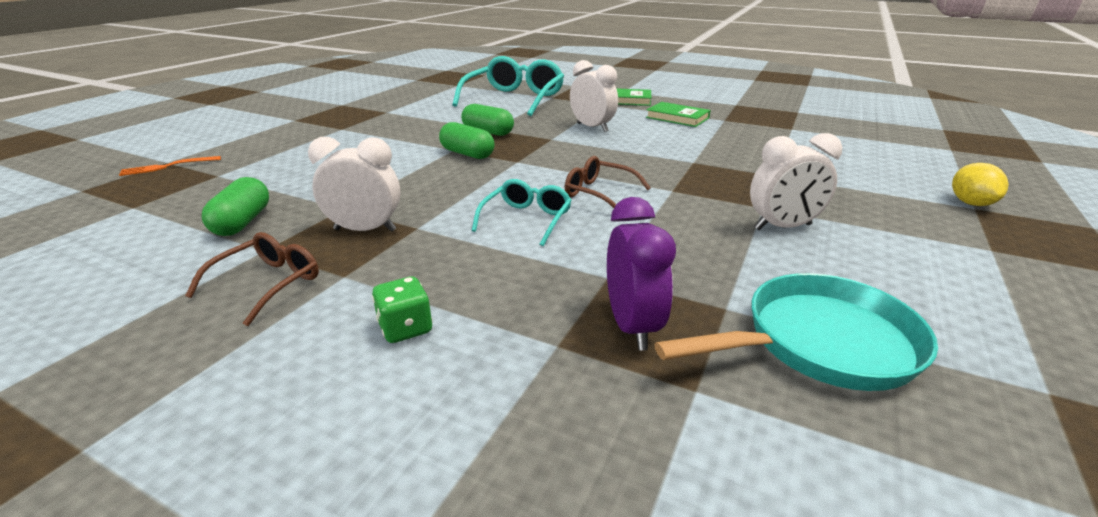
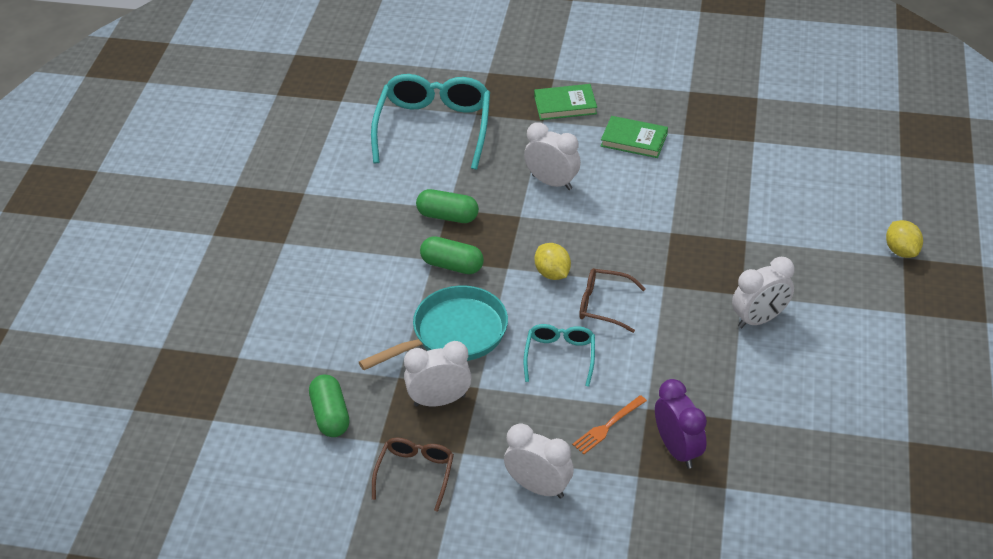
camera: 15 degrees left, 15 degrees up
(167, 167) = (172, 355): orange fork -> orange fork (607, 426)
(405, 328) = (538, 487): green dice -> white clock
(558, 169) = (552, 273): none -> yellow lemon
(819, 343) = (789, 435): turquoise pan -> turquoise pan (453, 334)

